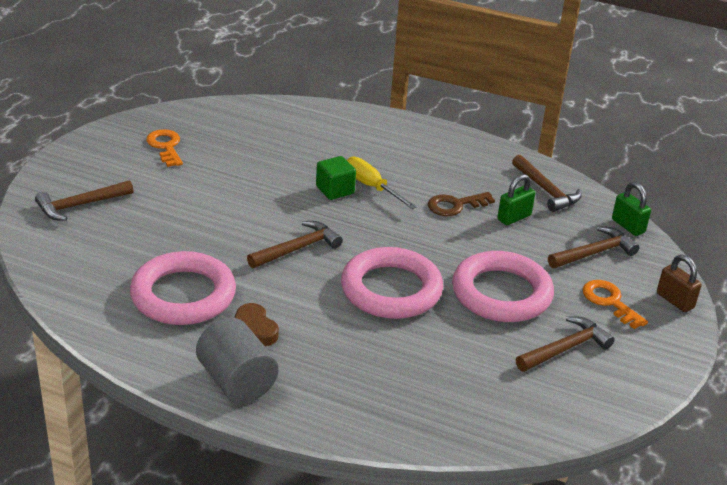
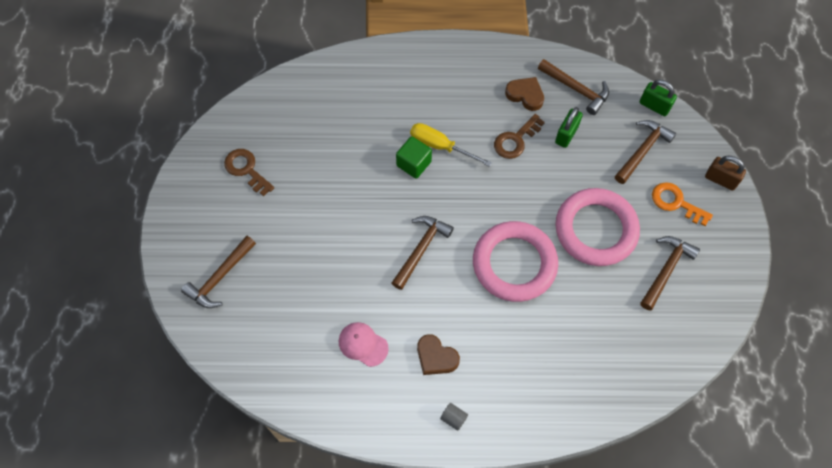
camera: 20 degrees left, 30 degrees up
(165, 146) = (246, 170): orange key -> brown key
(183, 295) = (363, 344): pink ring -> pink cap
(237, 381) = (453, 418): grey cylinder -> grey cylinder, size x0.40
(487, 179) = (525, 95): none -> brown heart

